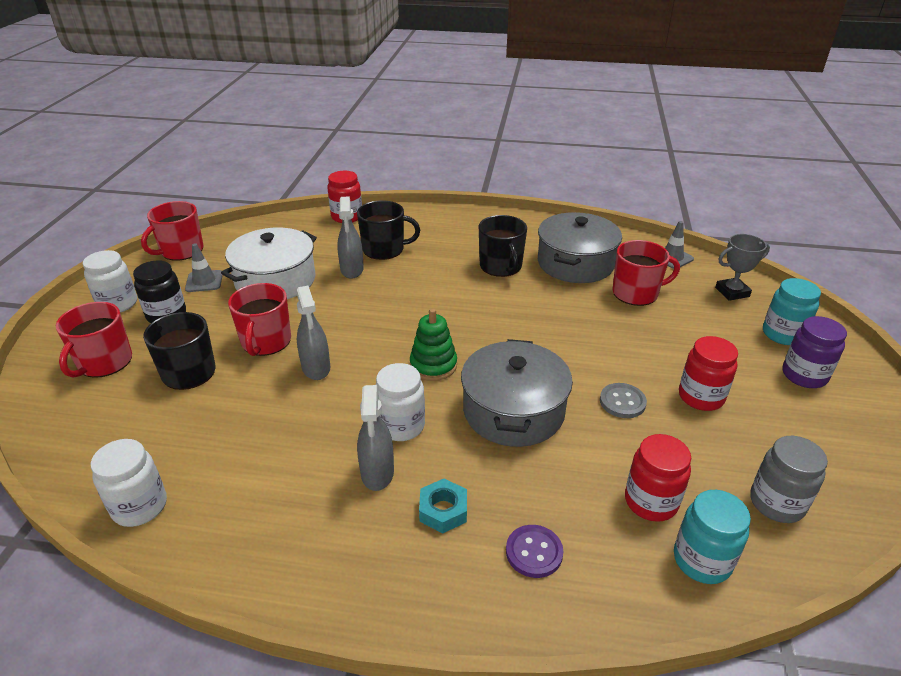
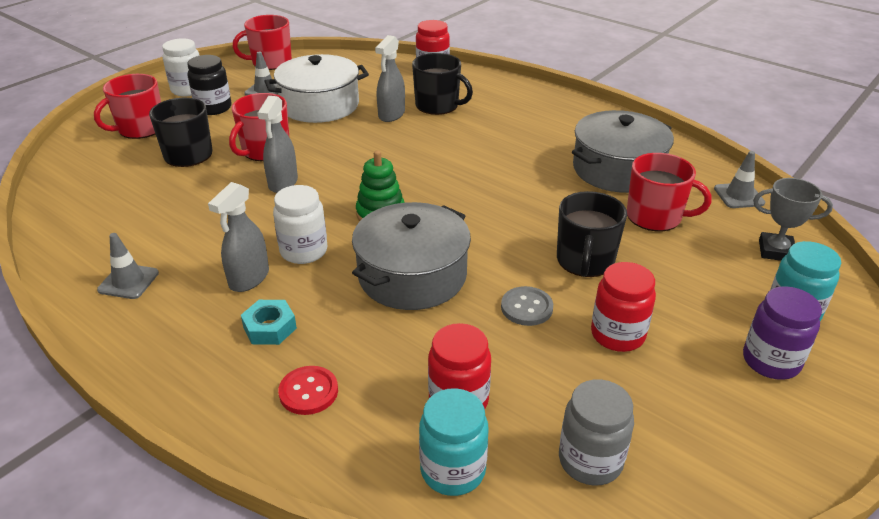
camera: 30 degrees right, 0 degrees up
(140, 507) = (69, 235): white jar -> none
(259, 527) = (128, 281): none -> grey traffic cone
(501, 266) = (534, 150): black mug -> black mug (585, 261)
(534, 552) = (308, 392): purple button -> red button

